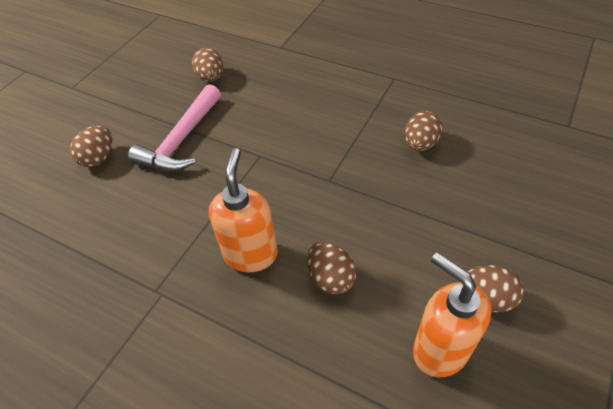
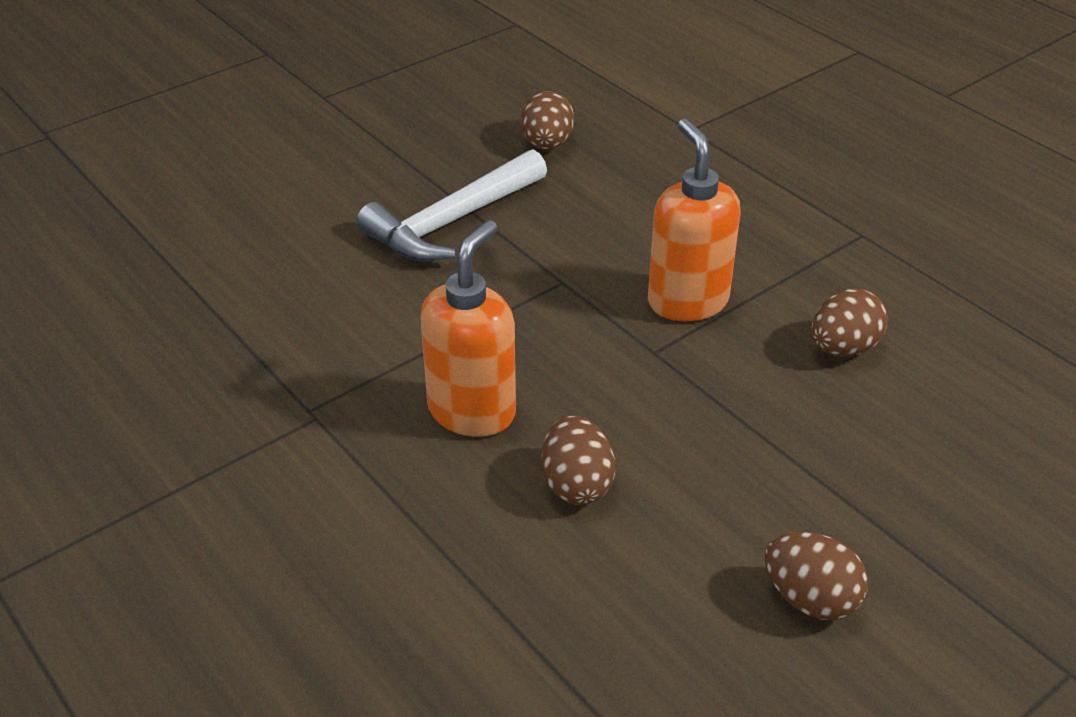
camera: 20 degrees right, 10 degrees down
(99, 158) = (316, 209): brown egg -> none
(181, 140) = (452, 221): pink hammer -> white hammer
(440, 350) = (689, 636): orange soap dispenser -> orange soap dispenser (687, 301)

